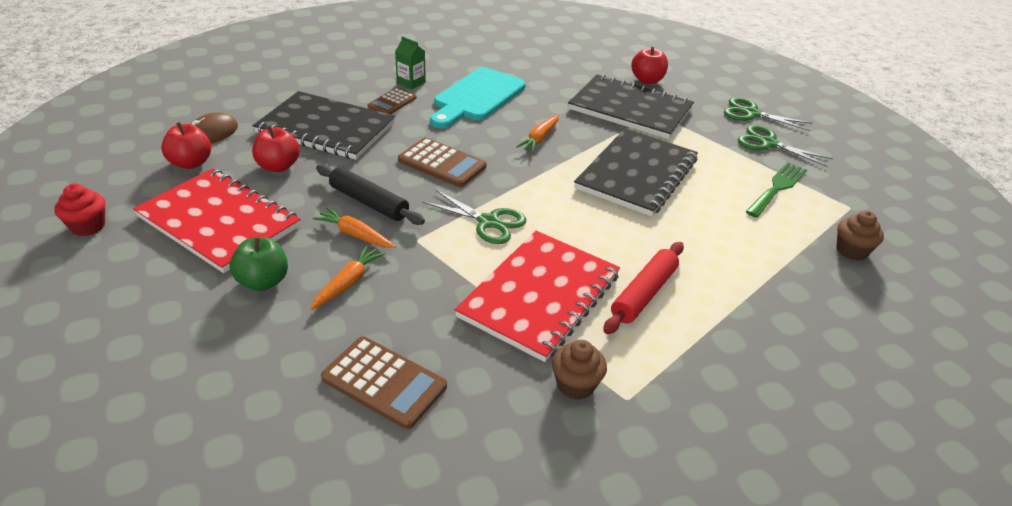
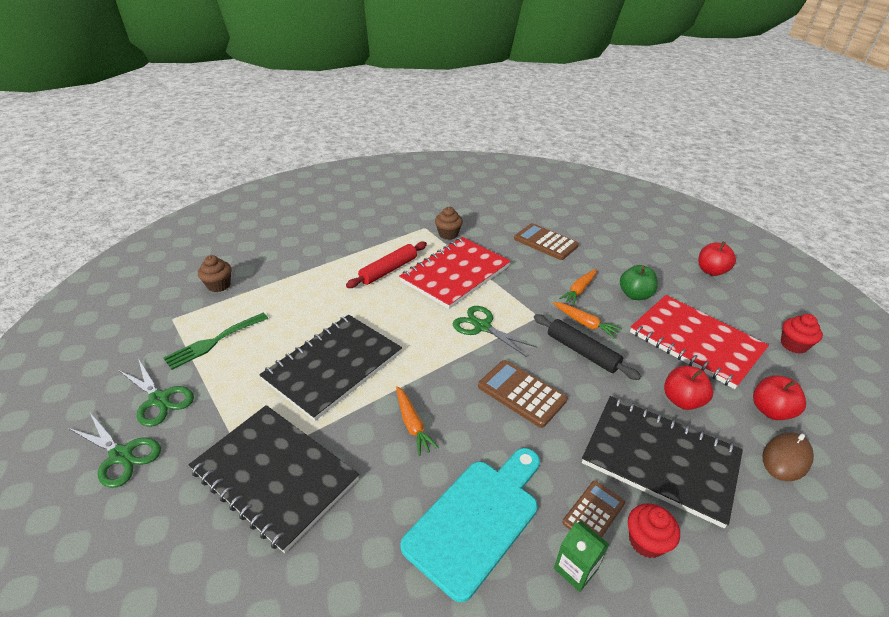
camera: 170 degrees left, 0 degrees up
(359, 93) = (646, 541): none -> red cupcake
(539, 138) = (412, 424): orange carrot -> orange carrot turned 120 degrees clockwise
(647, 80) = (199, 554): red apple -> red apple (711, 271)

